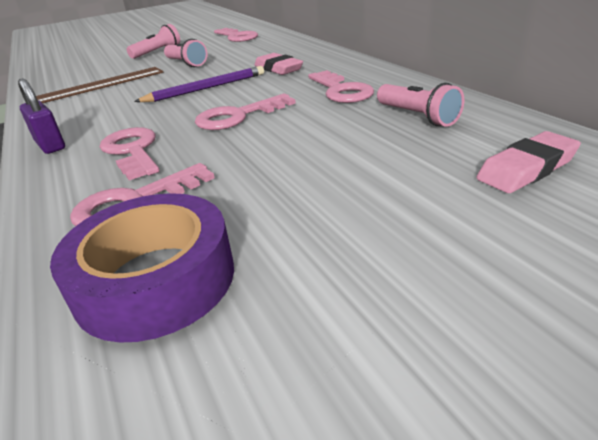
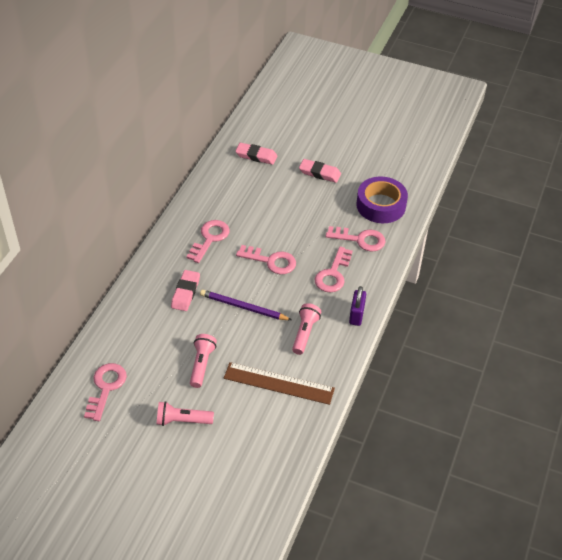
camera: 135 degrees left, 15 degrees up
(383, 231) = (319, 173): none -> pink eraser
(417, 116) = (227, 197): pink flashlight -> pink flashlight (305, 333)

